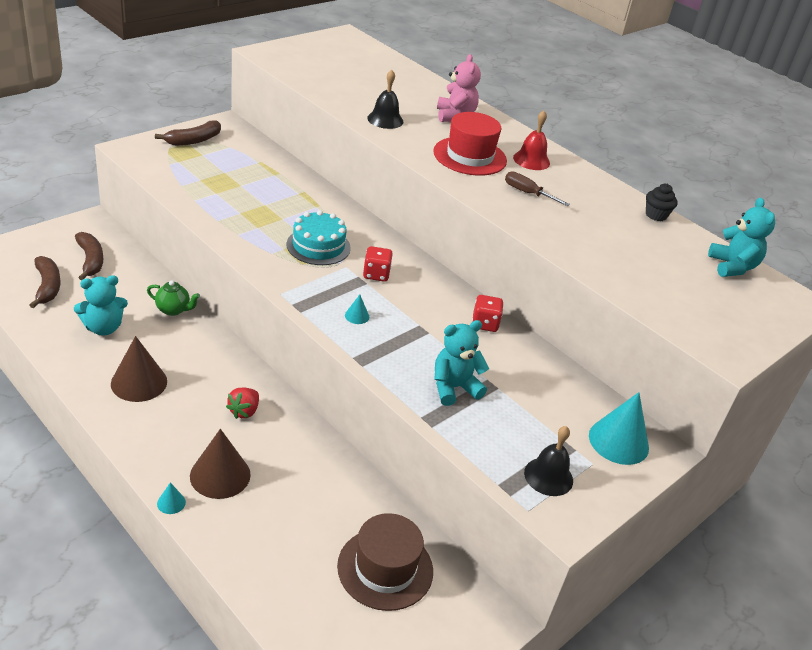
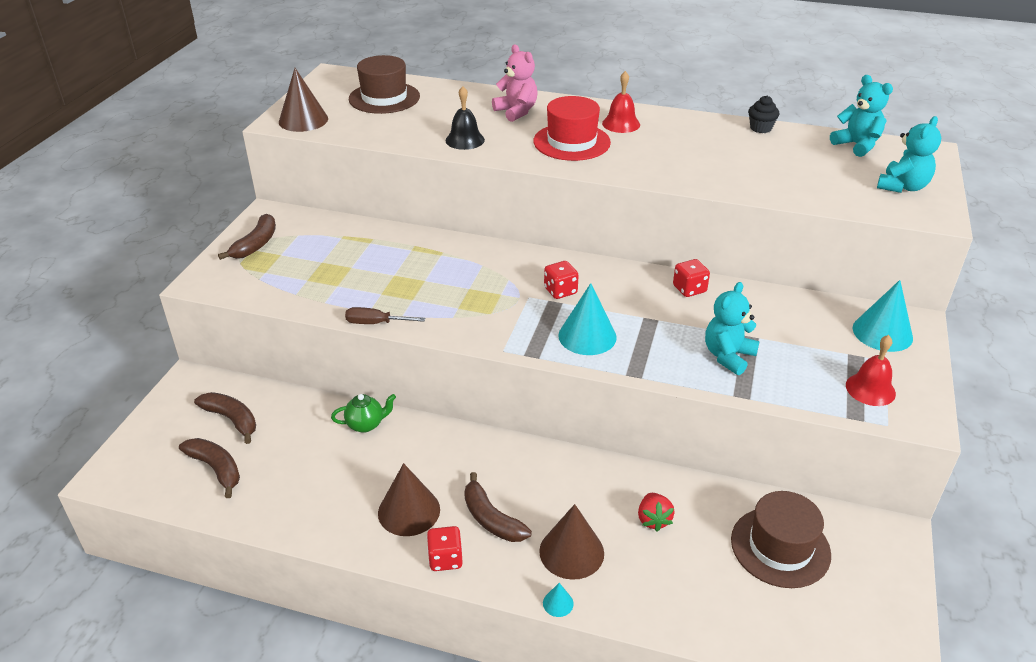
camera: 25 degrees left, 0 degrees up
(103, 328) = (318, 478): turquoise teddy bear -> turquoise teddy bear (902, 187)
(128, 427) = (445, 559): none -> red dice
(189, 420) = (491, 519): none -> brown banana
(244, 411) = (530, 482): red strawberry -> red strawberry (653, 520)
(283, 58) = (303, 120): none -> brown cone
(318, 246) = (484, 290): turquoise cake -> none
(357, 316) = (587, 336): turquoise cone -> turquoise cone, size x2.22
(363, 66) = (384, 98): none -> brown hat
(528, 193) = (653, 154): brown screwdriver -> brown screwdriver (376, 323)
(548, 476) = (870, 389): black bell -> red bell

